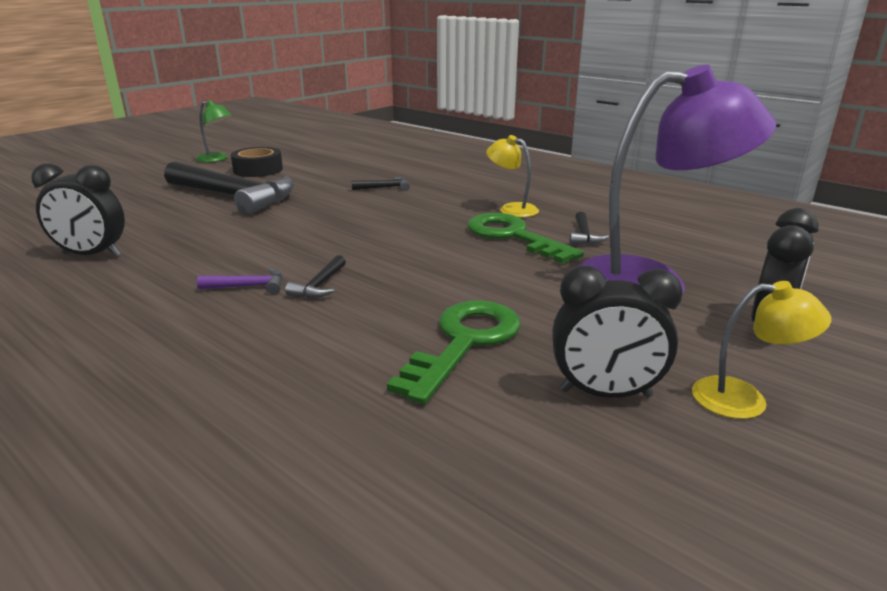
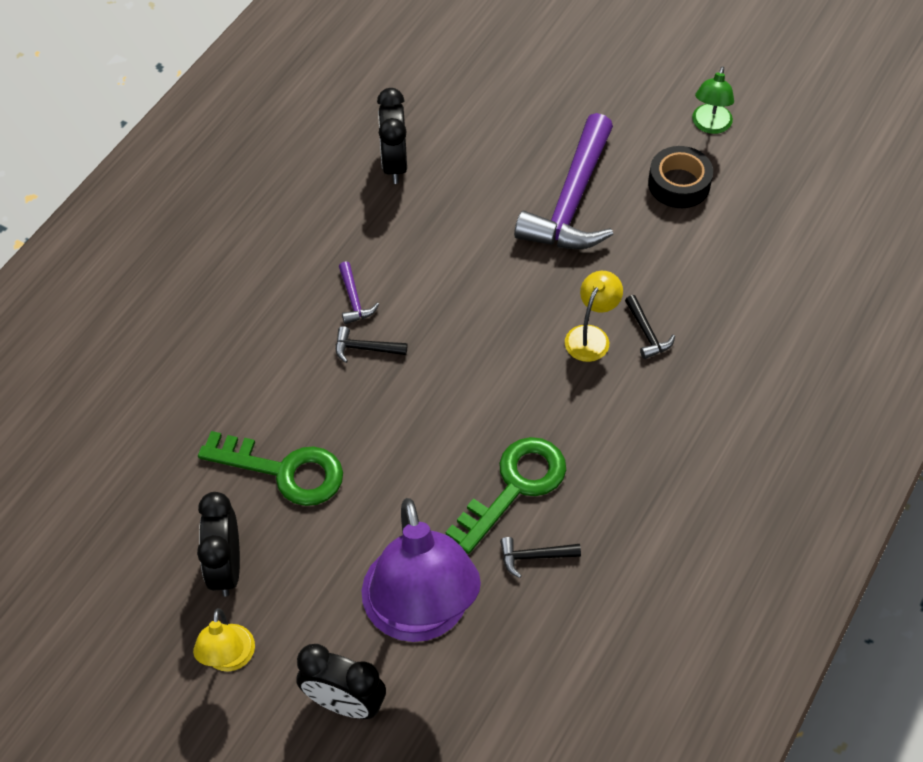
camera: 80 degrees right, 30 degrees up
(235, 197) = (572, 202): black hammer -> purple hammer
(511, 209) = (605, 478): yellow lamp -> yellow lamp (591, 336)

